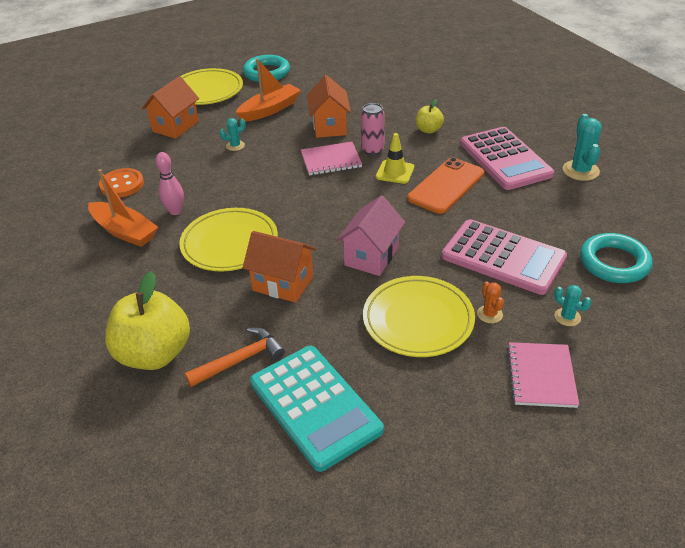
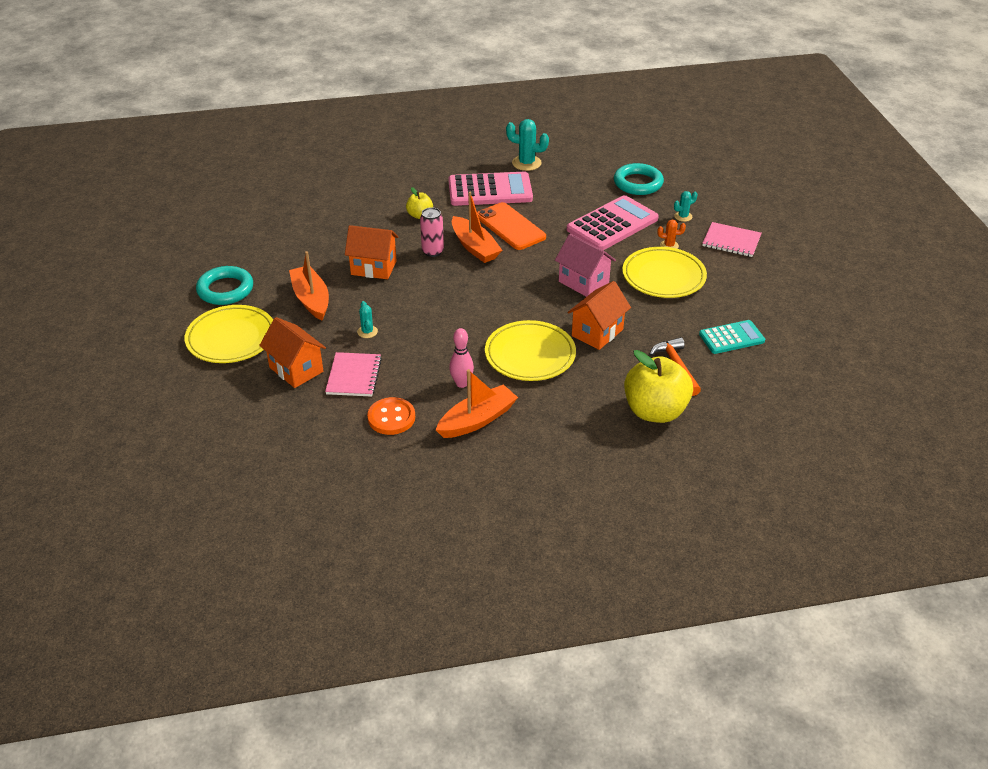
camera: 75 degrees left, 0 degrees up
(315, 406) = (731, 338): turquoise calculator -> turquoise calculator, size x0.60
(331, 160) = (433, 277): pink notebook -> pink notebook (354, 376)
(395, 172) = (475, 247): yellow traffic cone -> orange boat

